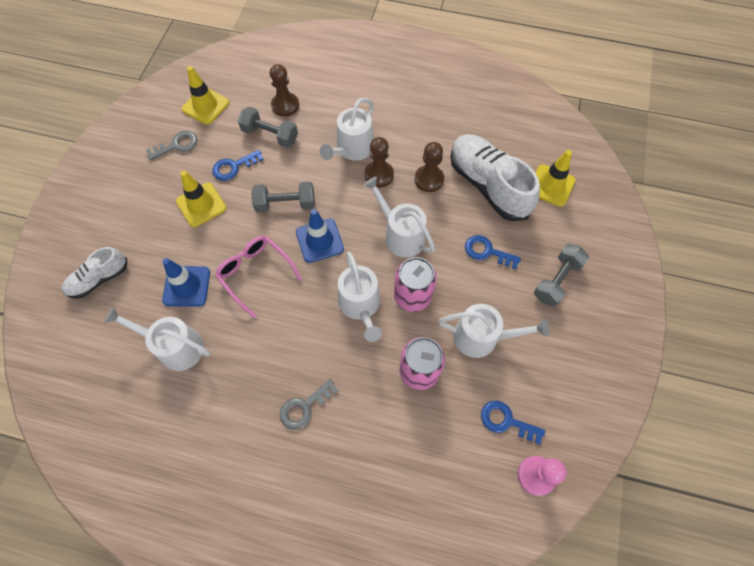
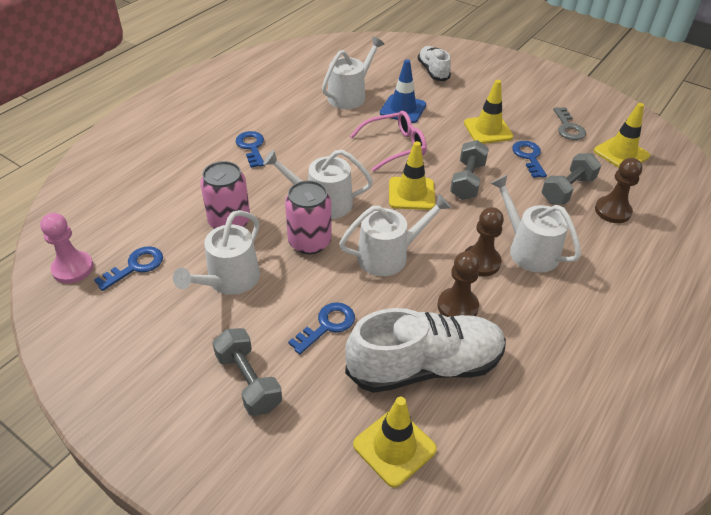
camera: 110 degrees right, 20 degrees down
(304, 407) = (251, 147): grey key -> blue key
(319, 240) = (411, 194): blue traffic cone -> yellow traffic cone

